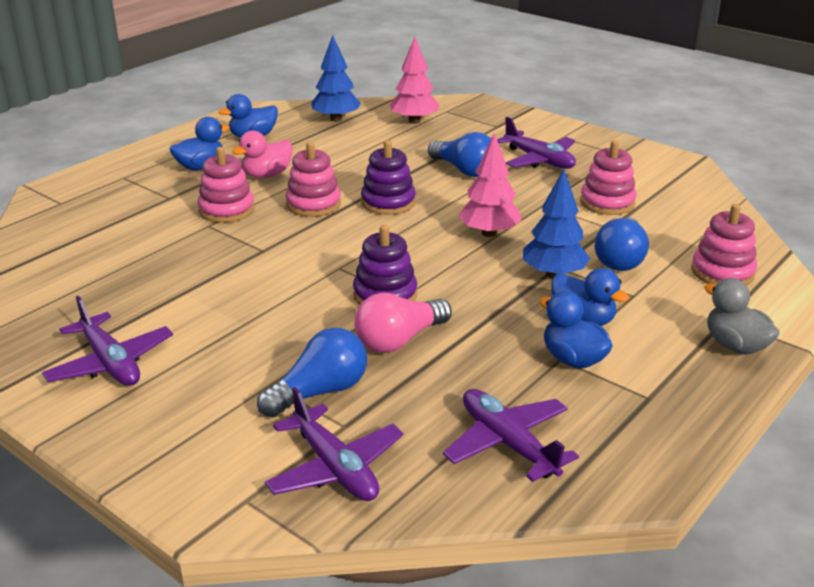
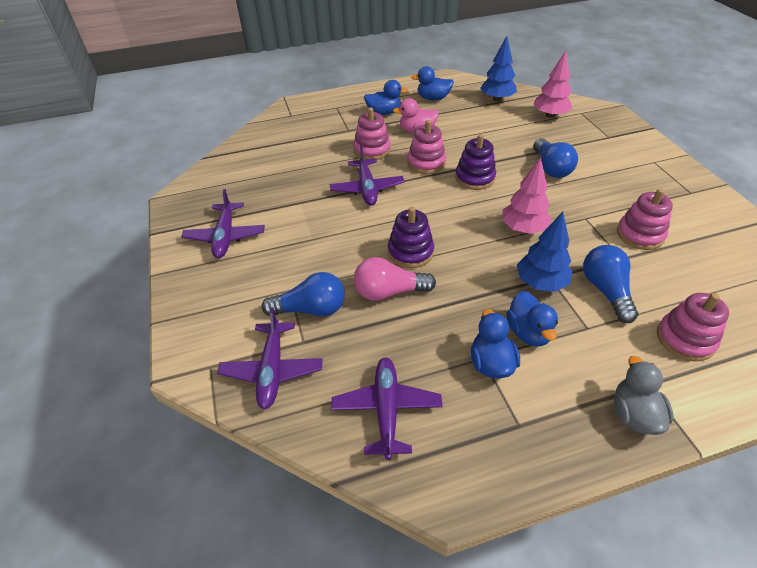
camera: 35 degrees right, 15 degrees up
(539, 160) = (616, 177): purple plane -> purple plane (367, 188)
(620, 259) = (605, 290): blue light bulb -> blue light bulb turned 120 degrees clockwise

